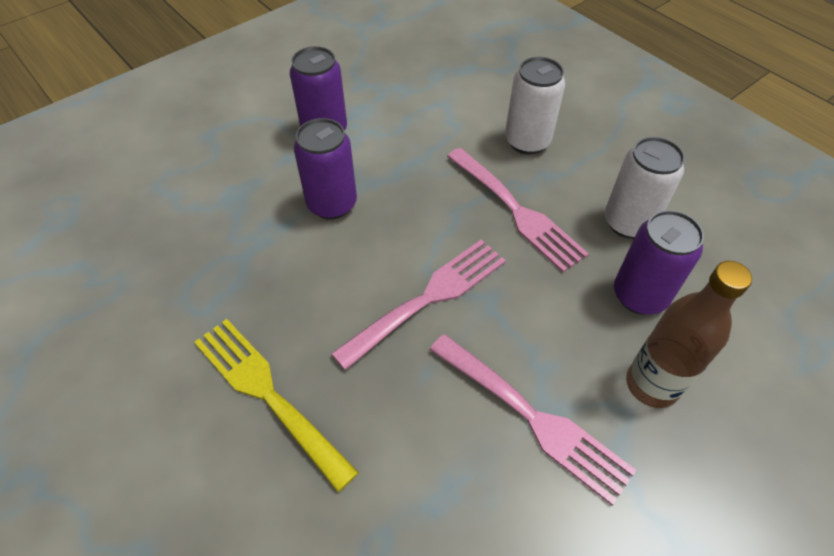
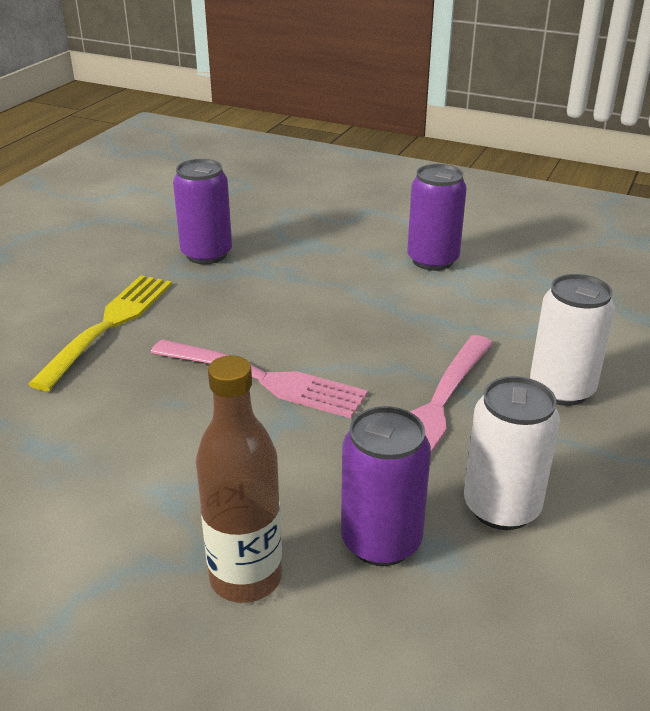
camera: 65 degrees right, 20 degrees down
(332, 204) = (340, 292): purple can -> purple can (206, 254)
(533, 418) = (153, 486): pink fork -> none

